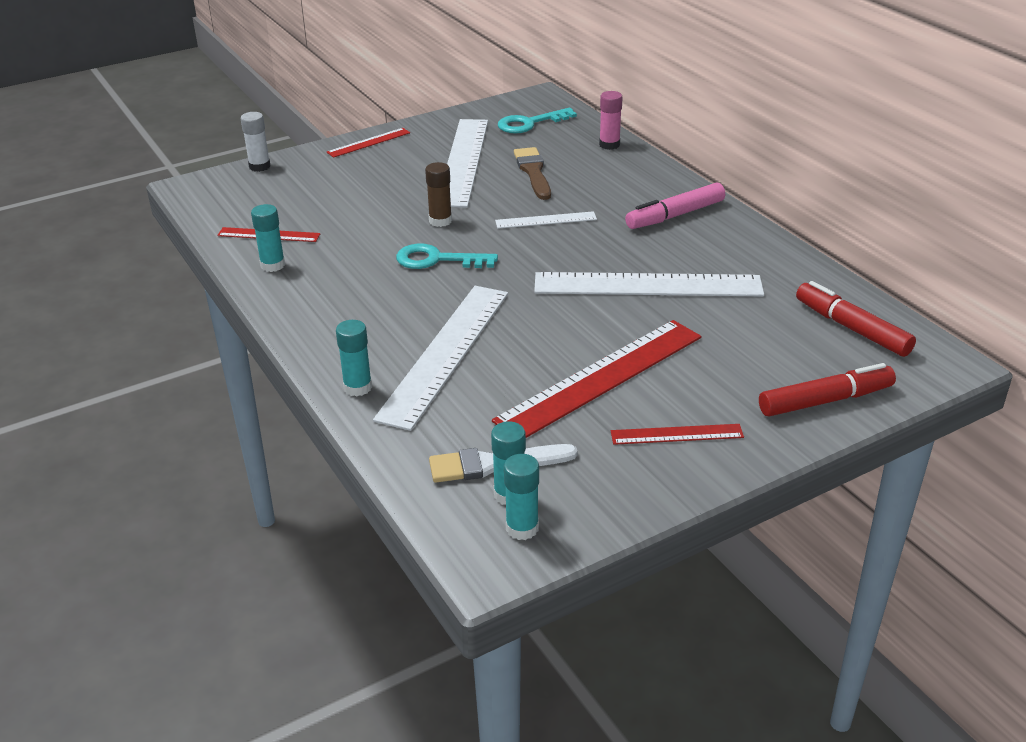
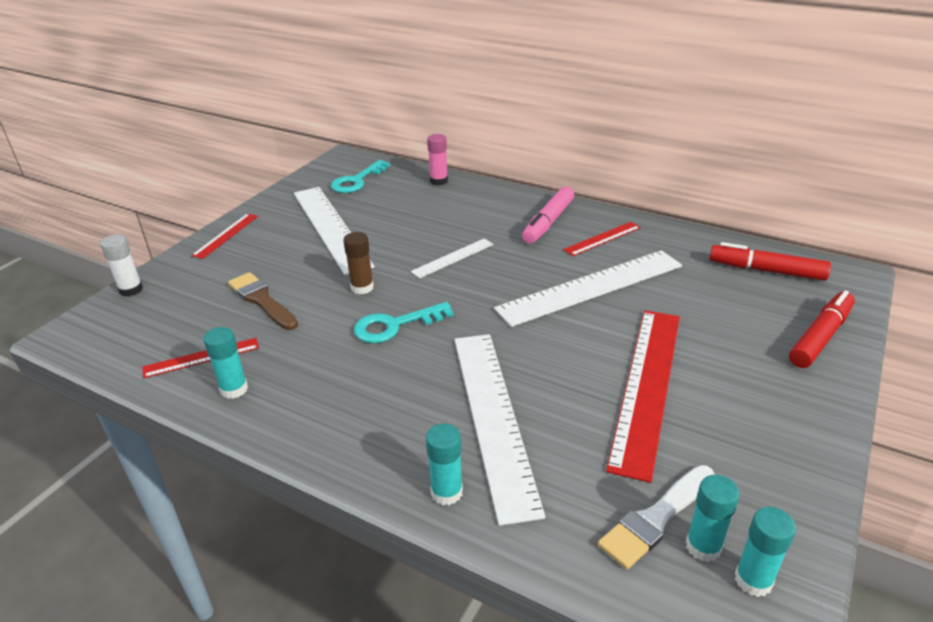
camera: 30 degrees left, 0 degrees up
(533, 172) = (400, 220): brown brush -> brown brush (262, 300)
(676, 434) = (760, 414): red ruler -> red ruler (602, 238)

